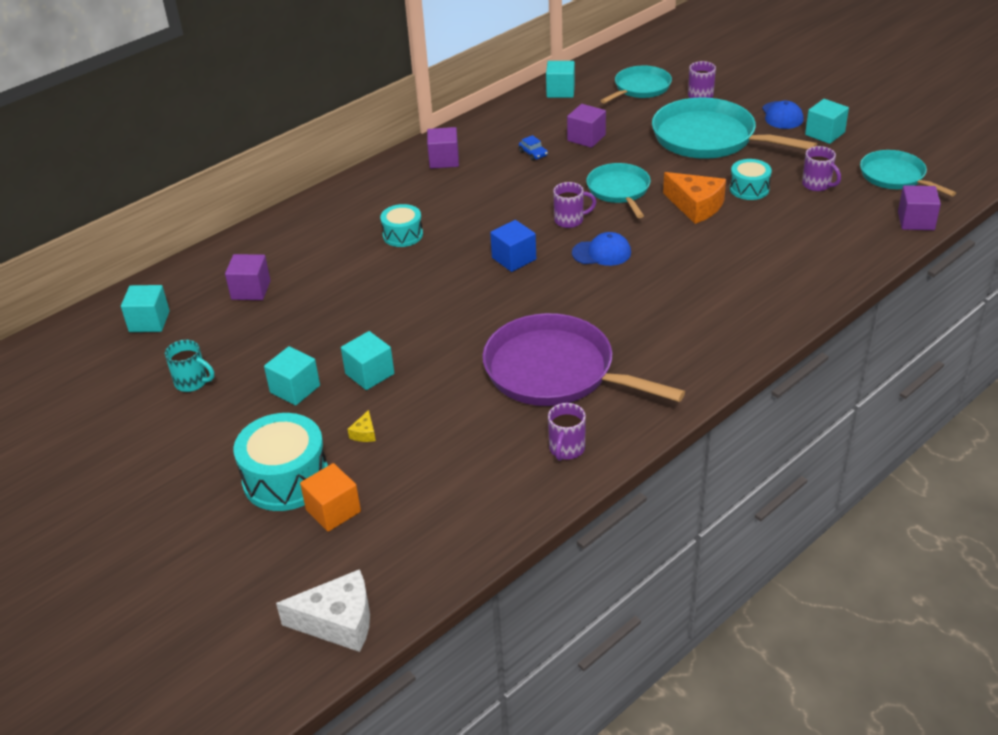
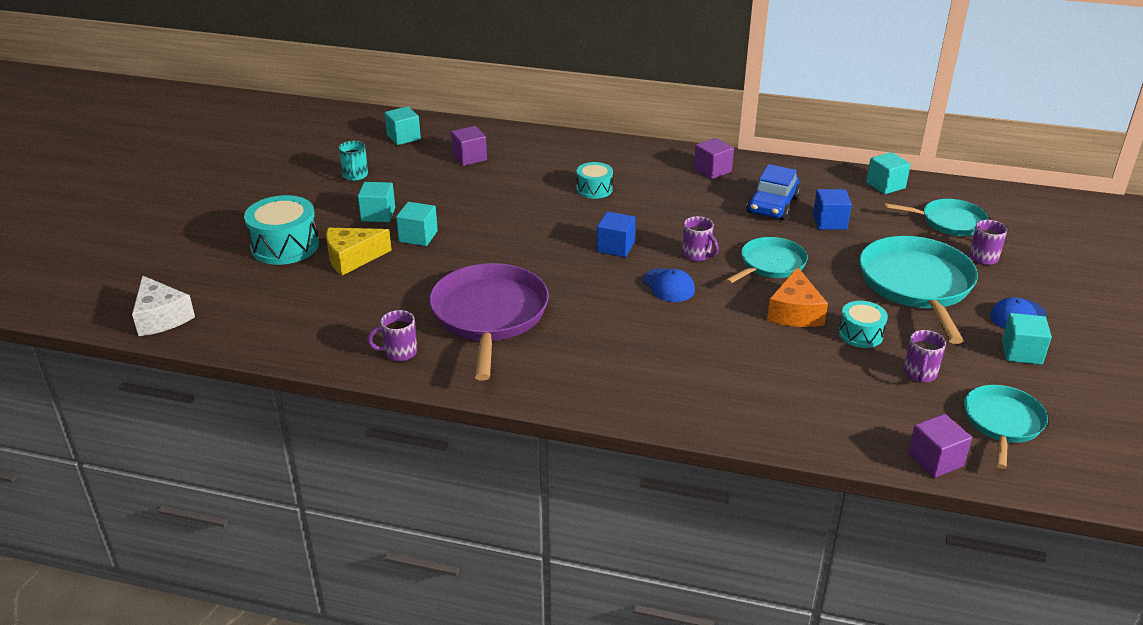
camera: 55 degrees right, 5 degrees down
(333, 511) = (265, 276): orange cube -> none
(364, 433) = (352, 258): yellow cheese -> yellow cheese, size x2.32
(533, 153) = (772, 205): blue car -> blue car, size x2.24
(586, 138) = (829, 222): purple cube -> blue cube

